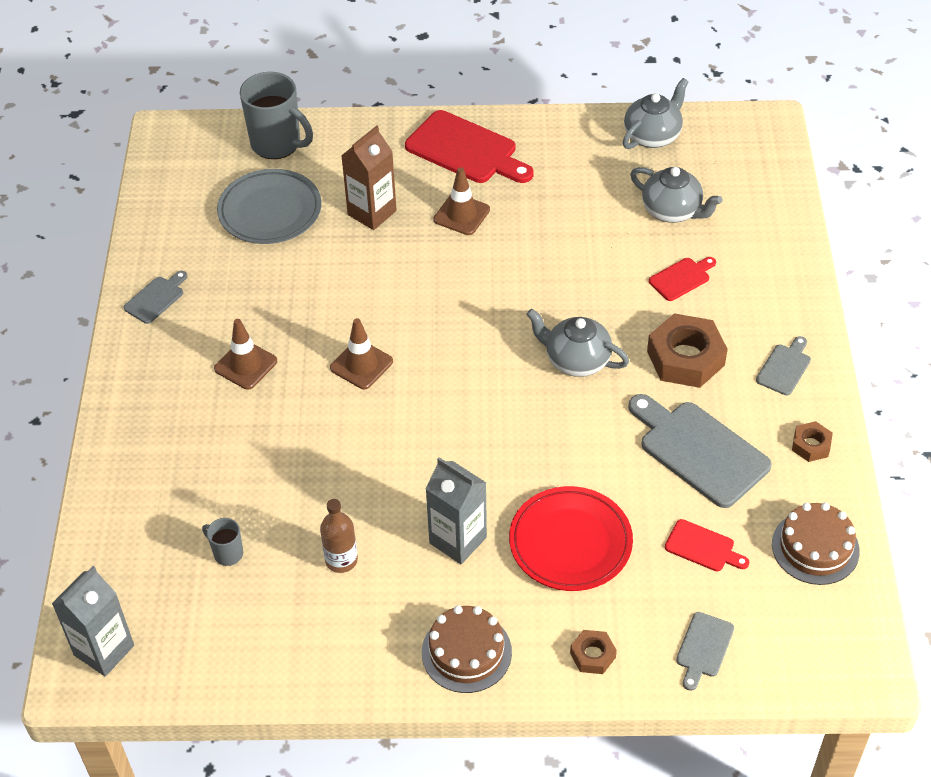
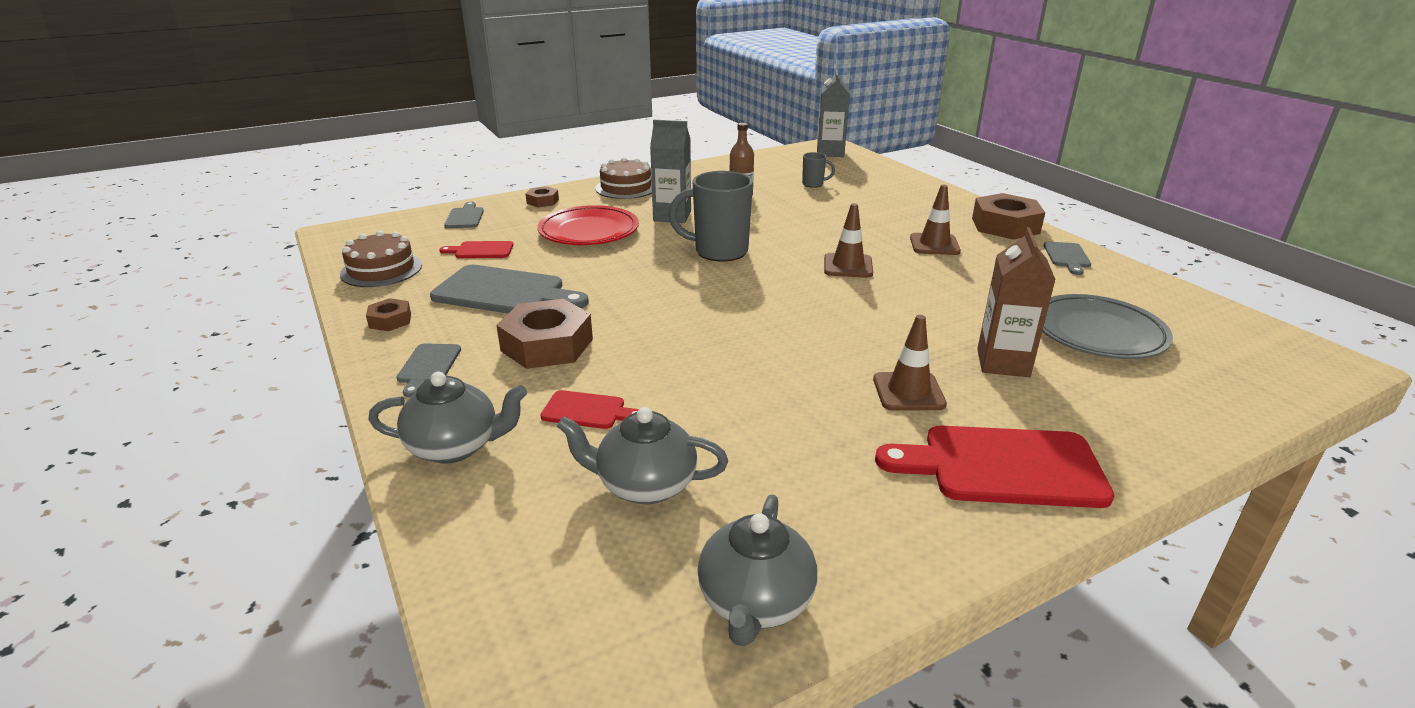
camera: 150 degrees right, 20 degrees down
(137, 367) = (1005, 226): none -> brown nut
(277, 144) = (1212, 392): grey mug -> grey mug (719, 251)
(576, 360) = (661, 315): grey teapot -> grey teapot (455, 447)
(681, 278) = (588, 411): red cutting board -> red cutting board turned 105 degrees counterclockwise

